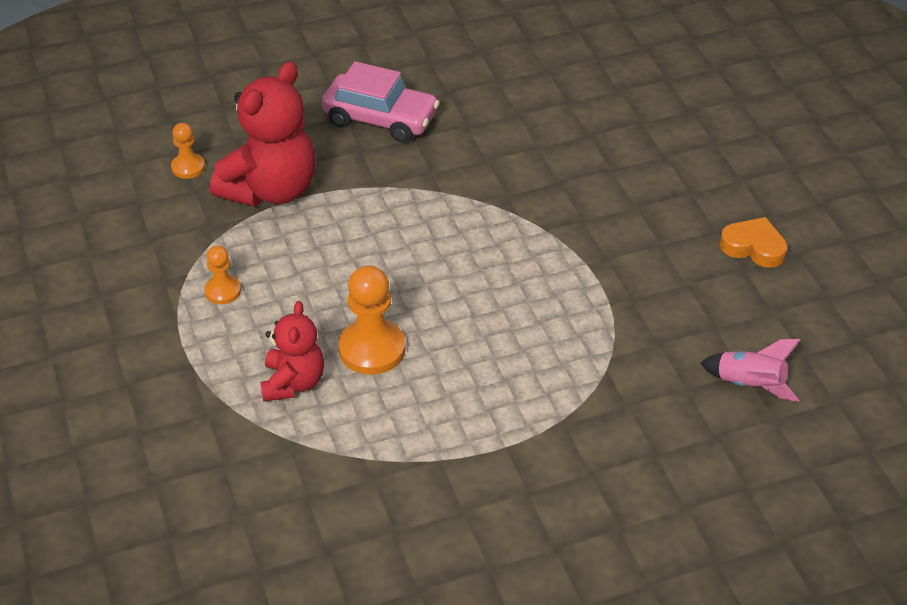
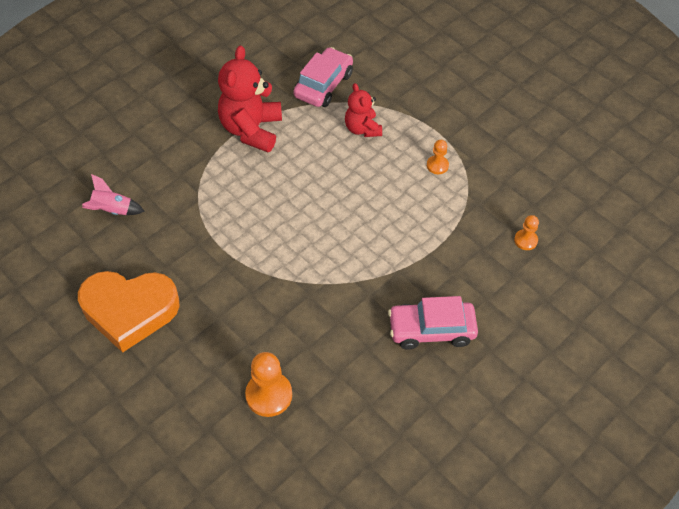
camera: 155 degrees right, 10 degrees up
(271, 190) = (461, 242): red teddy bear -> red teddy bear (251, 130)
(306, 483) = (323, 85): none -> pink car
(372, 349) = (333, 160): orange pawn -> orange pawn (269, 395)
(753, 247) = (129, 311): orange heart -> orange heart, size x2.09

